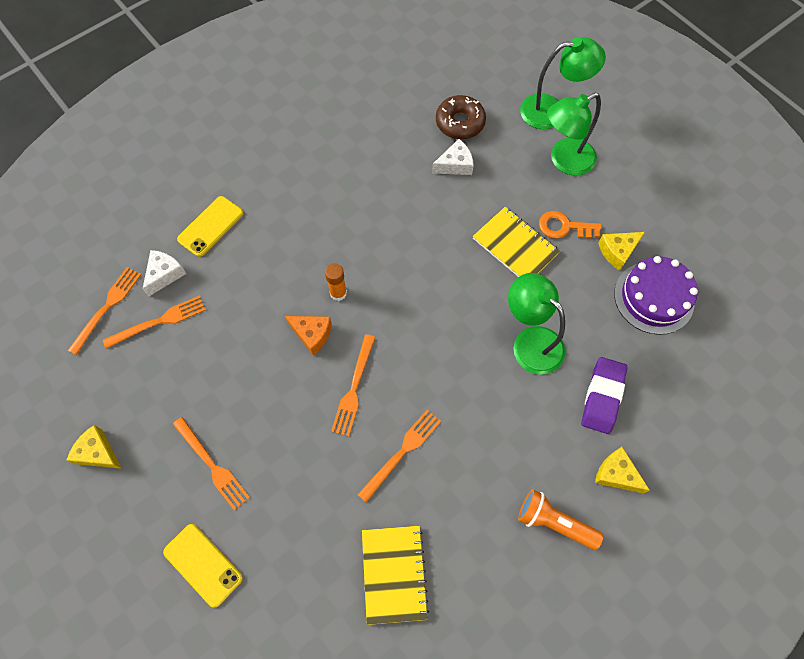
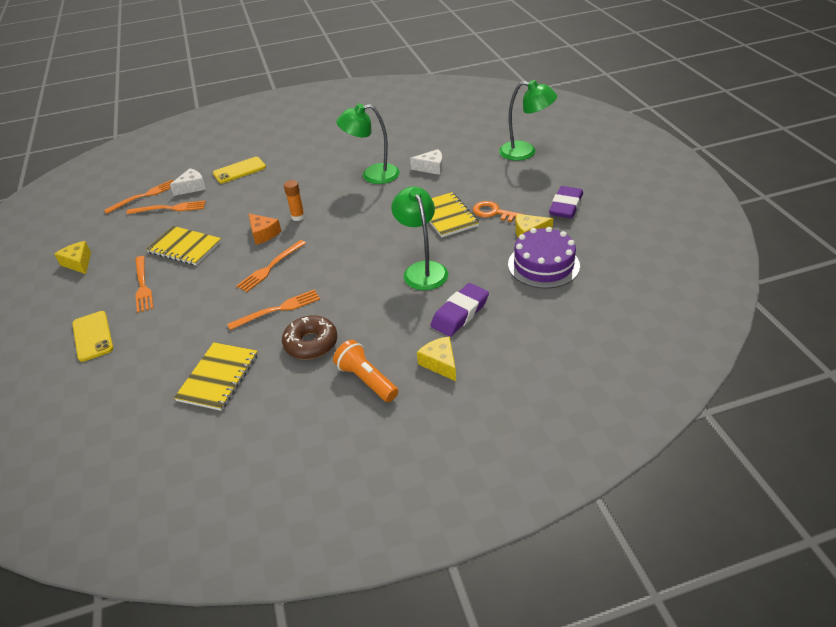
camera: 25 degrees right, 25 degrees down
(224, 385) = (185, 247): none -> yellow notebook
(460, 122) = (450, 148): brown donut -> brown donut (311, 343)
(564, 161) = (517, 178): green lamp -> green lamp (372, 175)
(637, 196) = (565, 206): none -> purple eraser

